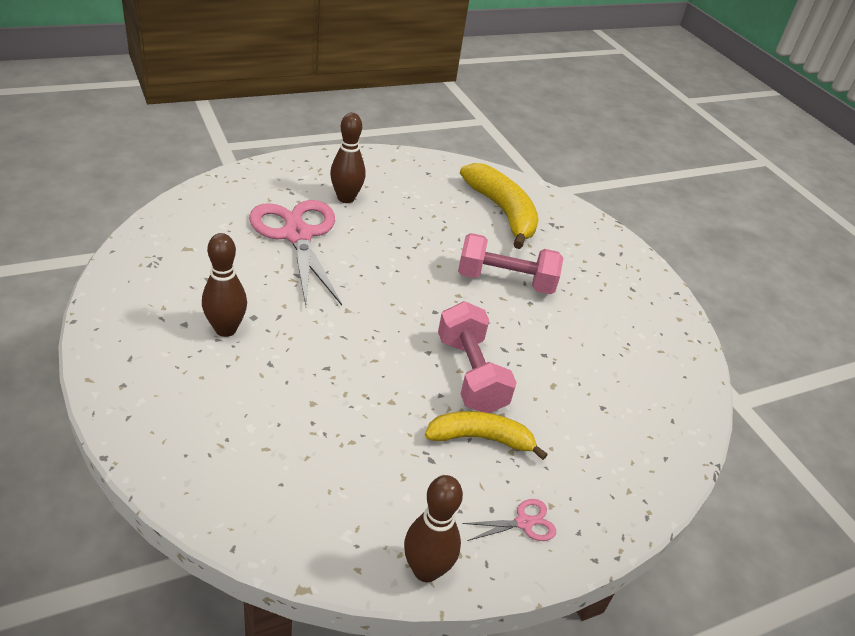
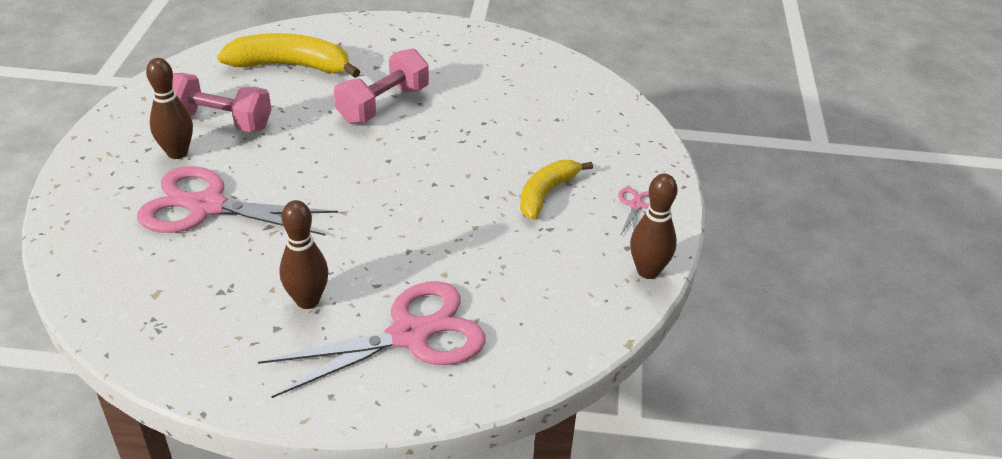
camera: 55 degrees left, 0 degrees up
(220, 408) = (410, 335): none -> pink scissors
(470, 374) = (476, 170): pink dumbbell -> pink dumbbell (219, 121)

